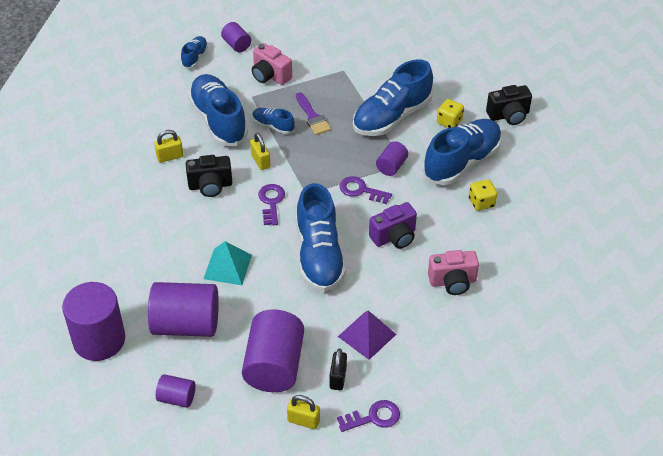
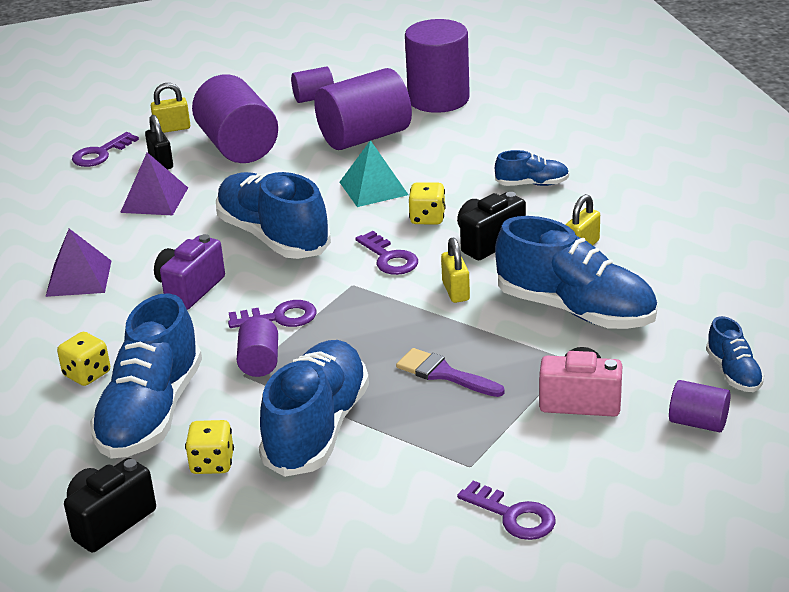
camera: 150 degrees right, 15 degrees down
(223, 222) = (427, 218): none -> yellow dice
(260, 161) = (455, 291): yellow padlock -> yellow padlock turned 45 degrees clockwise
(273, 126) = (489, 337): blue shoe -> blue shoe (532, 184)
(347, 44) = (513, 516): none -> purple key
(452, 282) = (78, 278): pink camera -> purple pyramid

